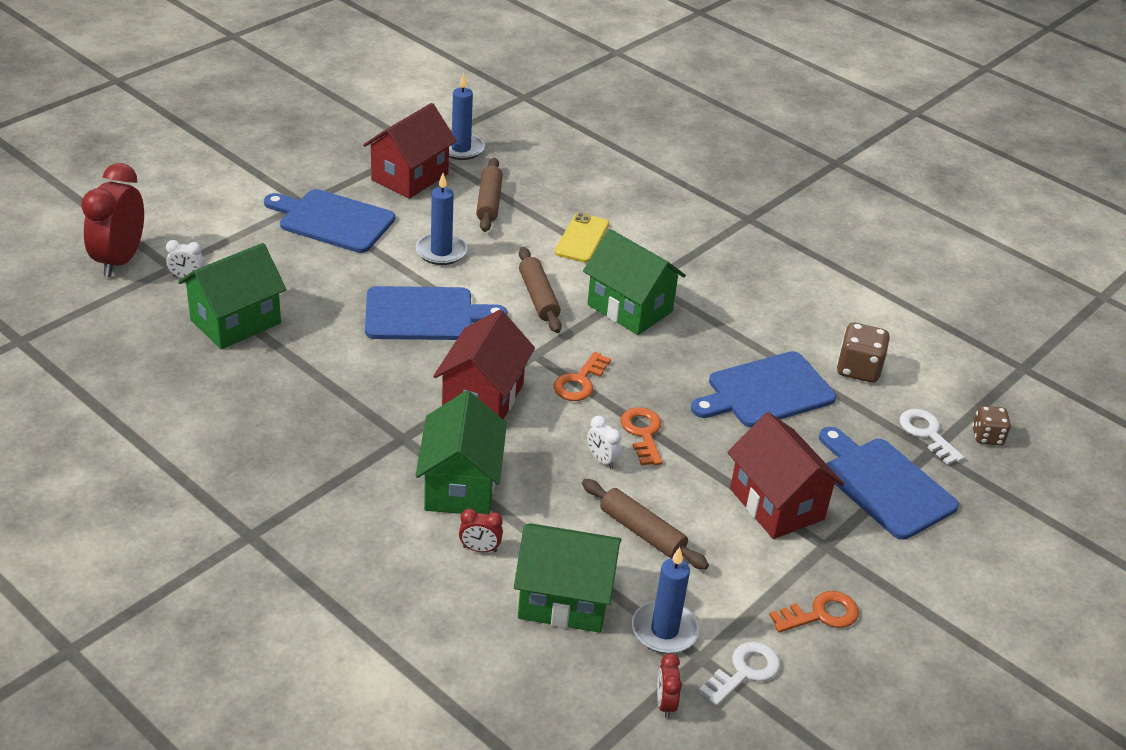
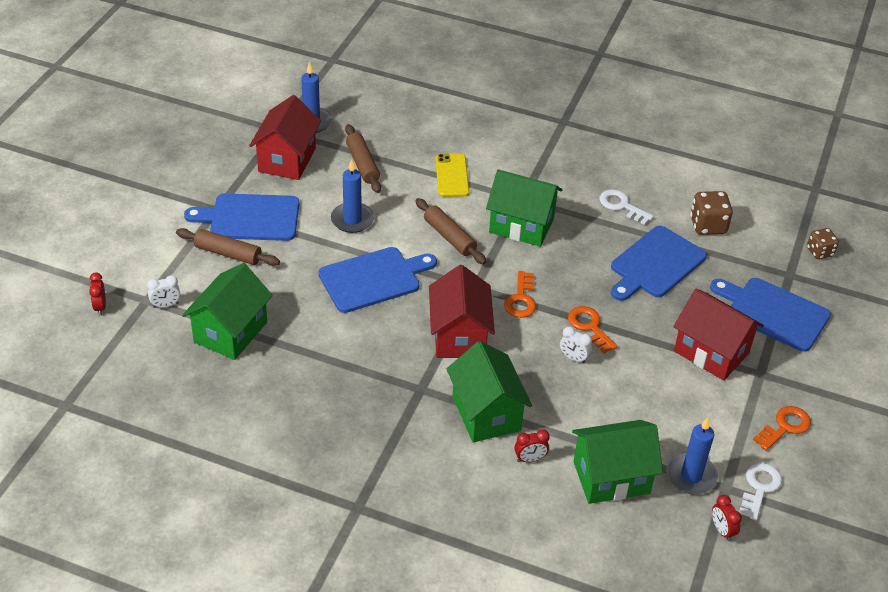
camera: 20 degrees left, 5 degrees up
(120, 260) = (100, 307): red clock -> red clock, size x0.44
(642, 532) = (634, 406): brown rolling pin -> brown rolling pin (228, 253)
(927, 434) = (780, 263): white key -> white key (621, 206)

